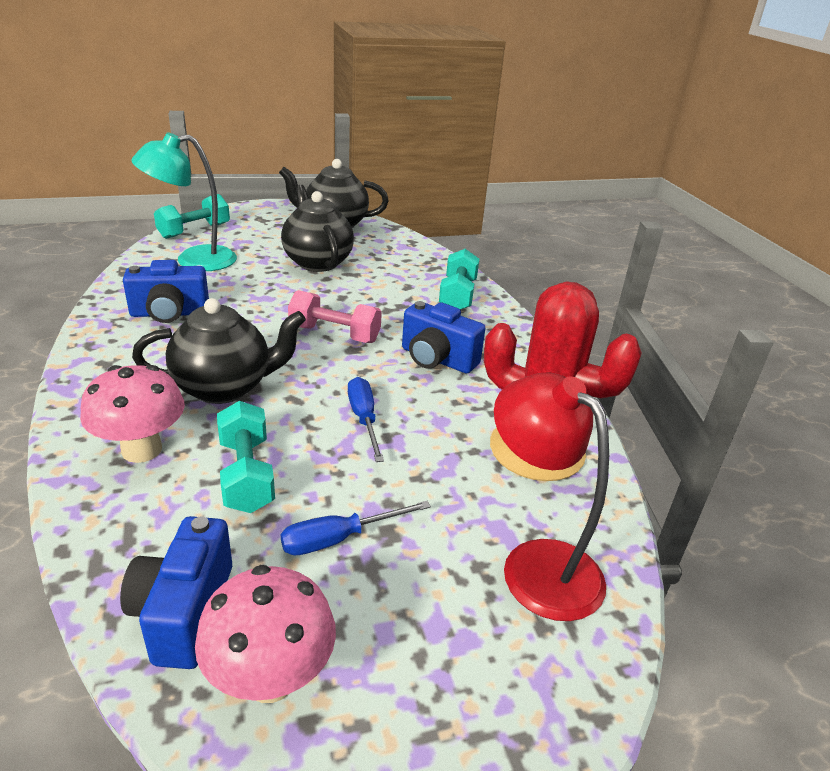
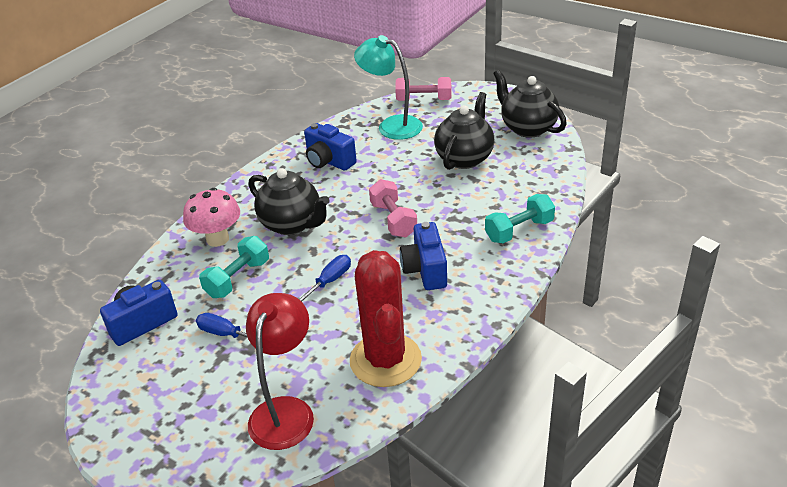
camera: 55 degrees right, 5 degrees up
(194, 231) = (424, 100): turquoise dumbbell -> pink dumbbell
(270, 678) = (133, 369): pink mushroom -> none

